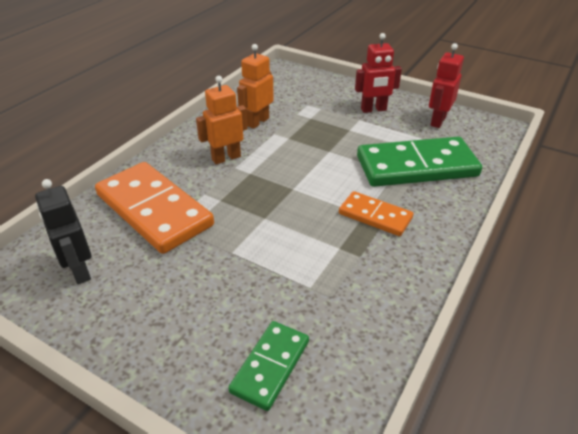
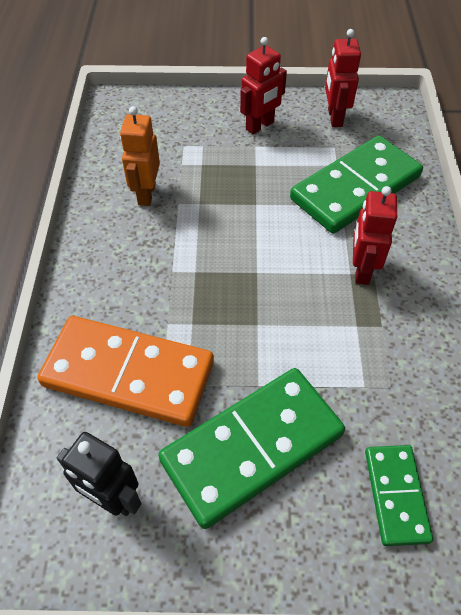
camera: 30 degrees left, 15 degrees up
(193, 286) = (252, 447): none -> green domino
(226, 158) = (151, 262): orange robot -> none
(375, 216) = (361, 270): orange domino -> red robot

